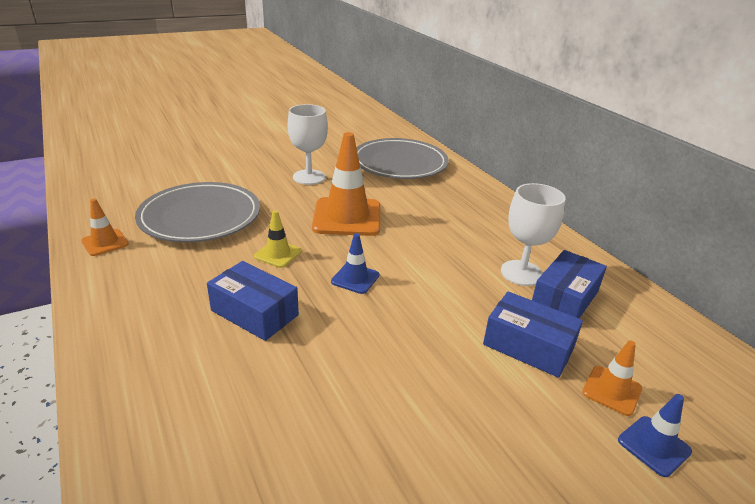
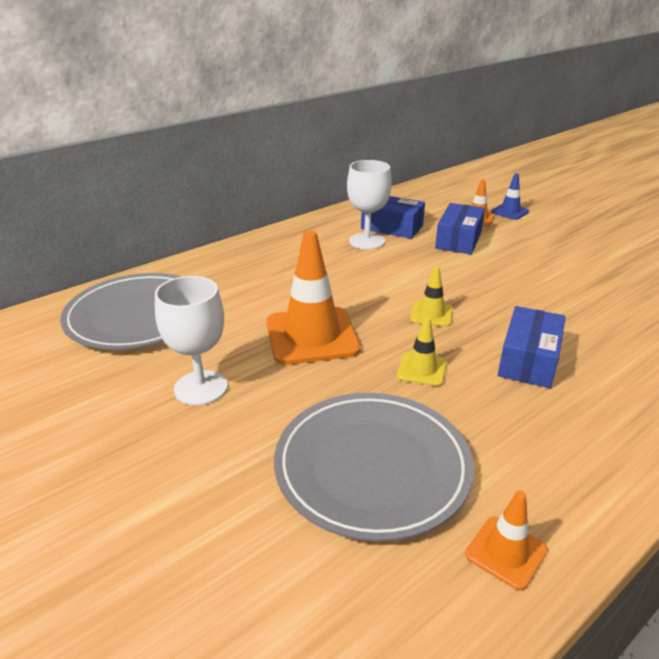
camera: 100 degrees left, 0 degrees up
(355, 278) = (431, 314): blue traffic cone -> yellow traffic cone

